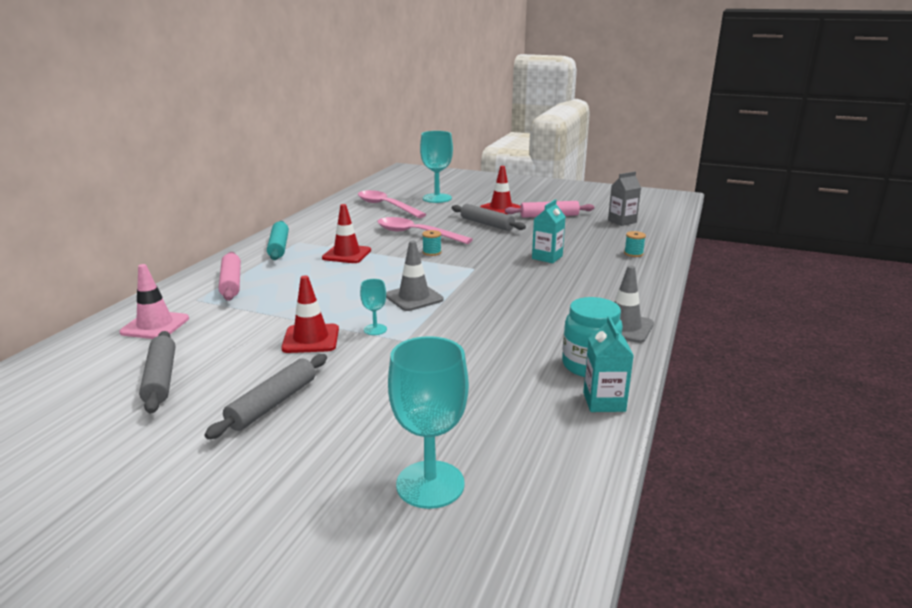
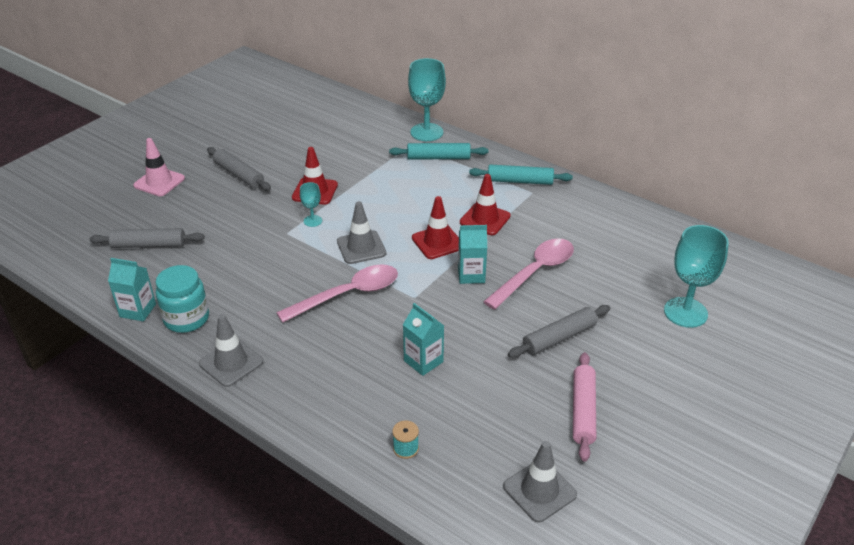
camera: 105 degrees right, 15 degrees up
(155, 325) = (374, 130): pink traffic cone -> pink traffic cone (159, 182)
(161, 379) = (296, 137): grey rolling pin -> grey rolling pin (149, 245)
(231, 283) = (438, 157): pink rolling pin -> turquoise rolling pin
(386, 206) = (650, 262): pink spoon -> pink spoon (348, 295)
(430, 484) = (121, 221): turquoise goblet -> turquoise goblet (426, 132)
(432, 252) = (471, 275): turquoise spool -> turquoise carton
(501, 208) = (627, 367): red traffic cone -> red traffic cone (437, 242)
(622, 221) = (539, 490): grey carton -> grey traffic cone

